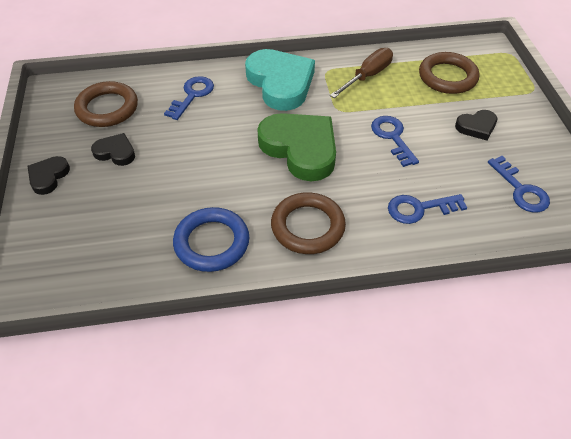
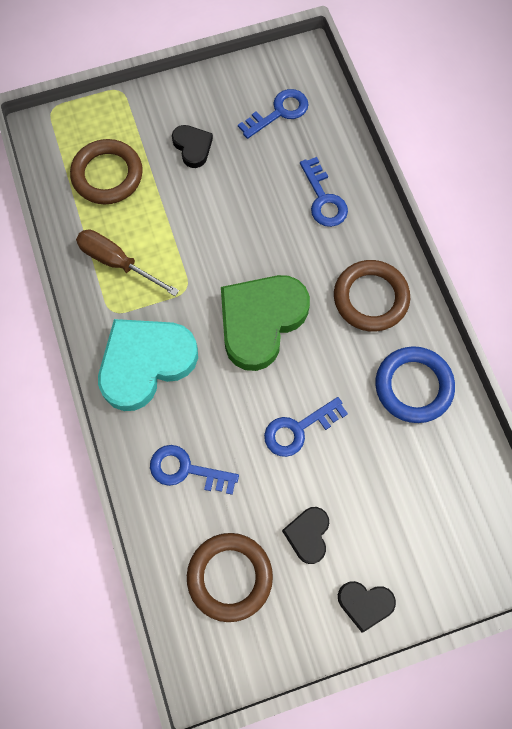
camera: 100 degrees left, 20 degrees up
(392, 137) = (224, 228): blue key -> blue key (298, 429)

